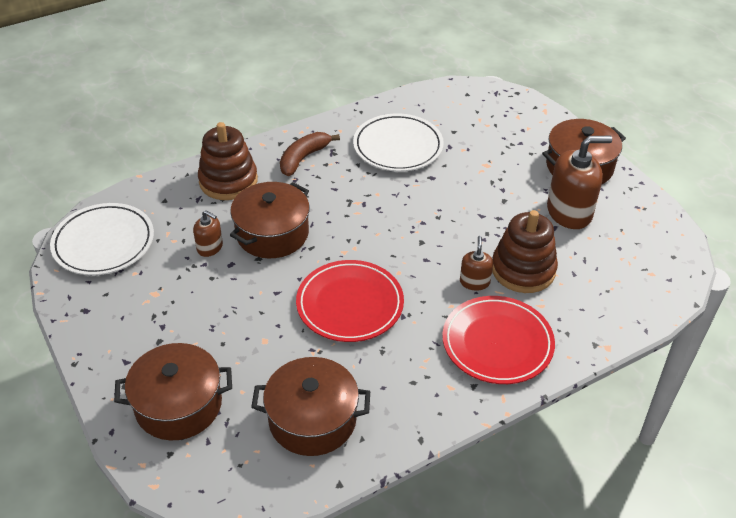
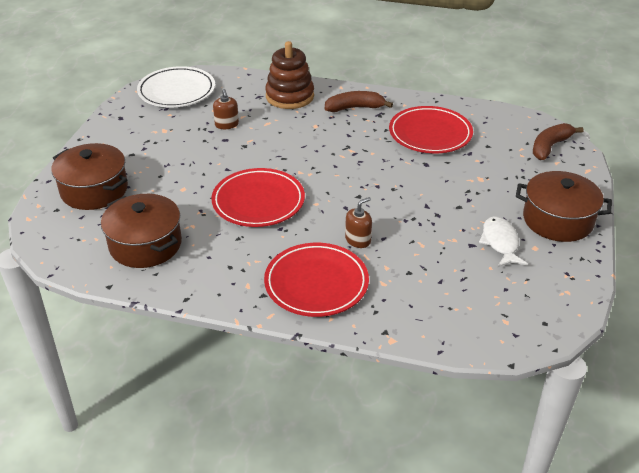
camera: 45 degrees right, 5 degrees down
(272, 233) = (272, 137): brown pot -> none
(398, 146) = (430, 134): white plate -> red plate
(496, 105) = (550, 146): none -> brown banana
(523, 270) = (404, 255): brown stacking toy -> none
(569, 212) = (500, 243): brown soap dispenser -> white fish

